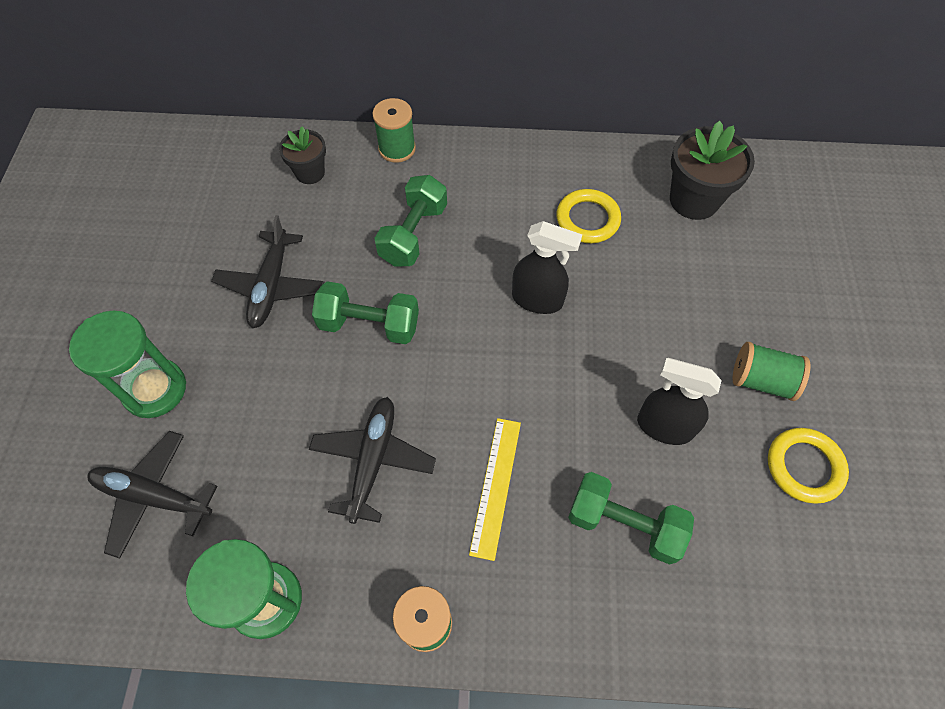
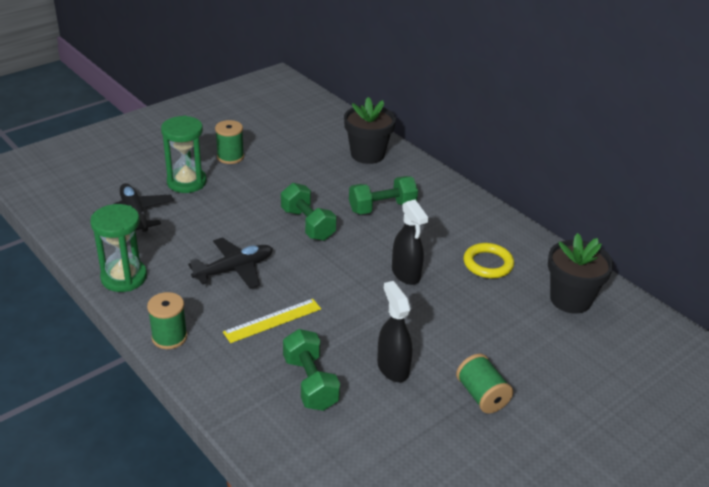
camera: 45 degrees right, 25 degrees down
(271, 286) = (286, 182): black plane -> none
(310, 173) = (367, 154): black flower pot -> black flower pot, size x1.65
(397, 148) = (426, 172): green spool -> green spool (230, 157)
(804, 467) = (446, 446): yellow ring -> none

